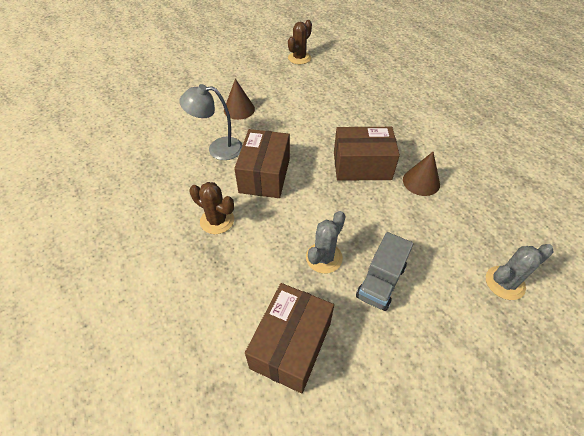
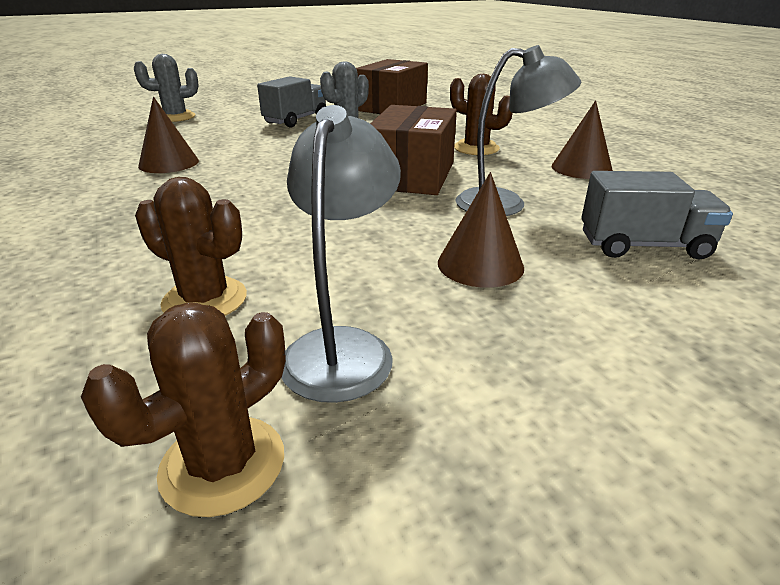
camera: 175 degrees left, 20 degrees down
(156, 191) = (581, 168): none -> brown cone
(171, 122) = (643, 246): none -> grey truck
(281, 79) = (343, 347): none -> grey lamp
(328, 91) = (205, 300): none -> brown cactus
(362, 165) = (243, 178): brown box -> none

